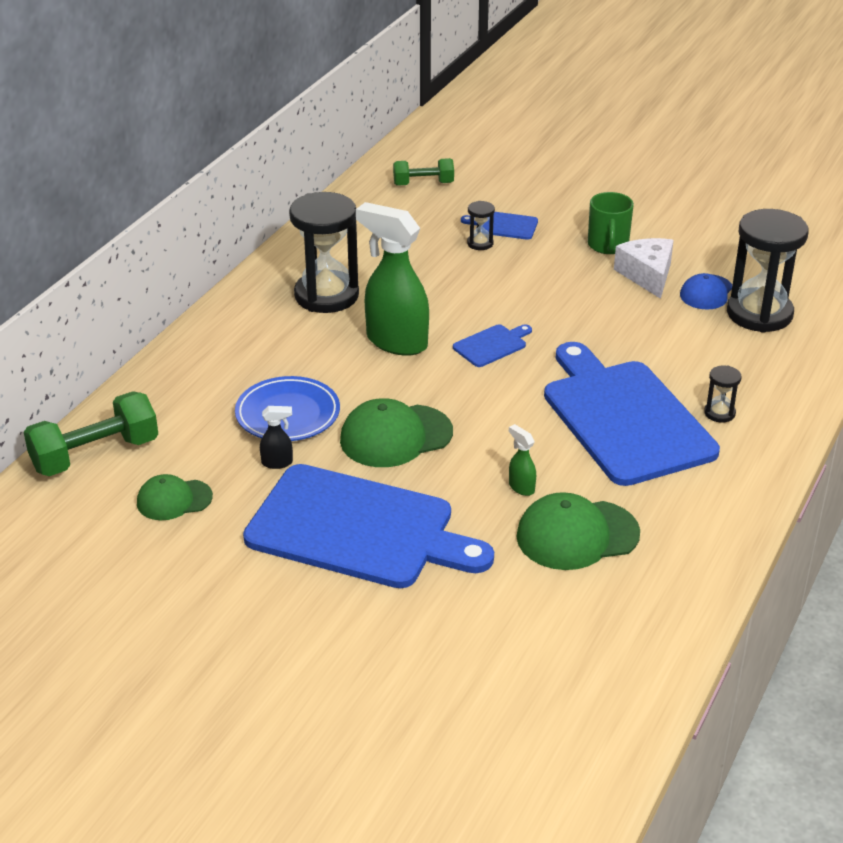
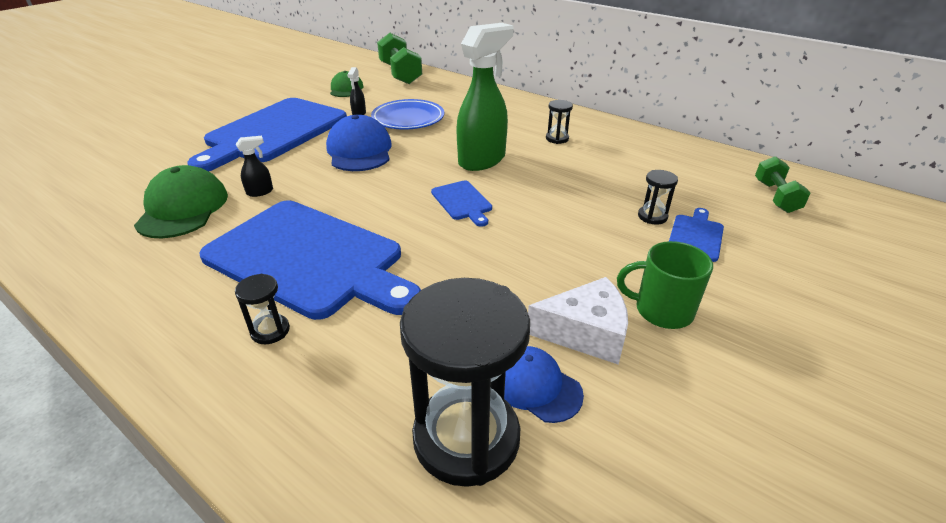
camera: 100 degrees right, 0 degrees up
(326, 295) = (557, 138): black hourglass -> black hourglass, size x0.43
(395, 436) = (359, 150): green cap -> blue cap
(521, 487) = (260, 192): green spray bottle -> black spray bottle
(624, 418) = (309, 259): blue cutting board -> blue cutting board turned 45 degrees clockwise

